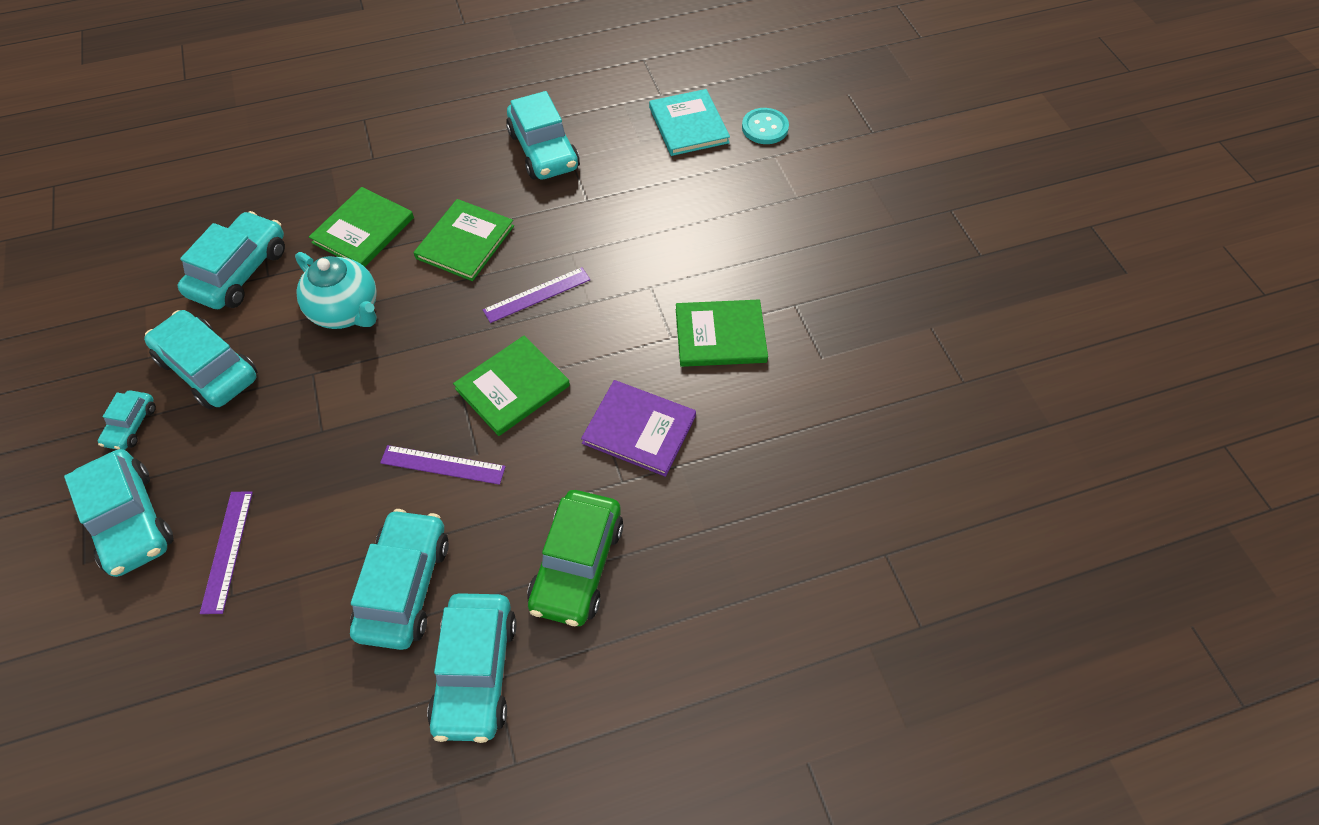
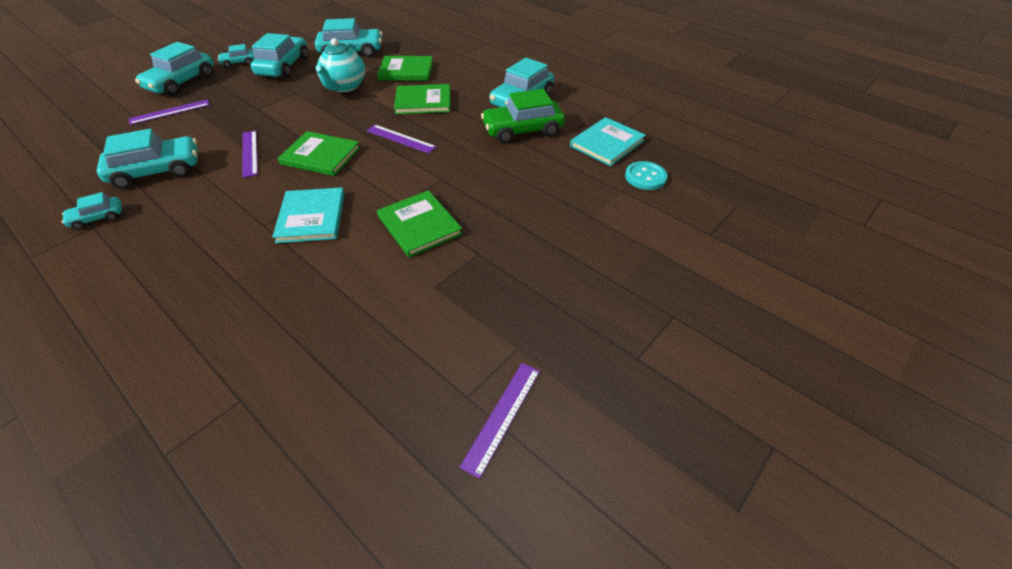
camera: 60 degrees right, 10 degrees down
(476, 672) = (97, 218): turquoise car -> turquoise car, size x0.52
(577, 565) = (187, 230): green car -> green car (522, 130)
(639, 429) = (312, 217): purple book -> turquoise book
(995, 366) = (502, 416): none -> purple ruler

